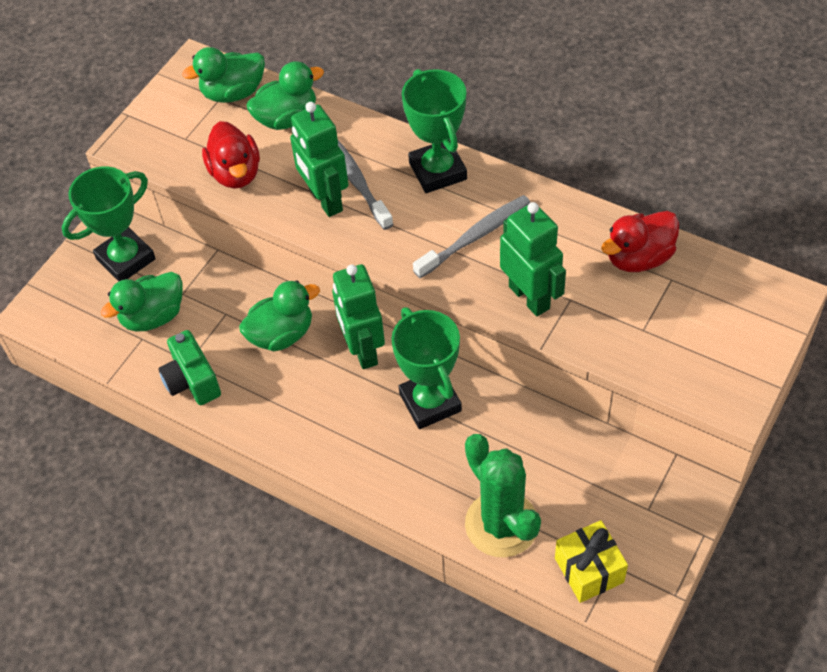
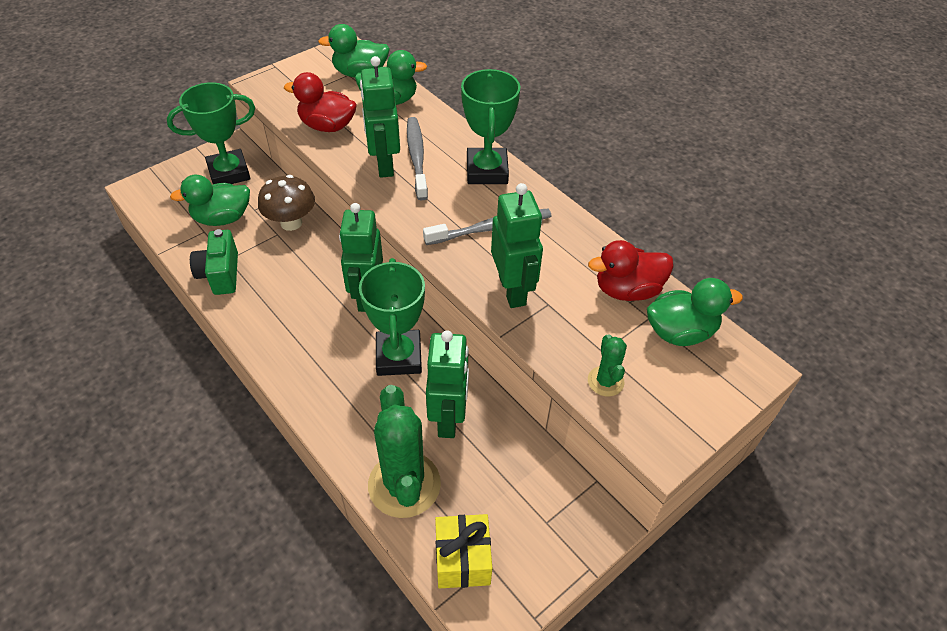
camera: 15 degrees right, 5 degrees down
(233, 295) = (291, 223): none -> brown mushroom
(236, 173) = (327, 126): red duck -> red duck turned 105 degrees clockwise
(281, 334) = (310, 263): green duck -> green duck (680, 332)
(511, 446) = (448, 418): none -> green robot
(658, 358) = (605, 381): none -> green cactus

